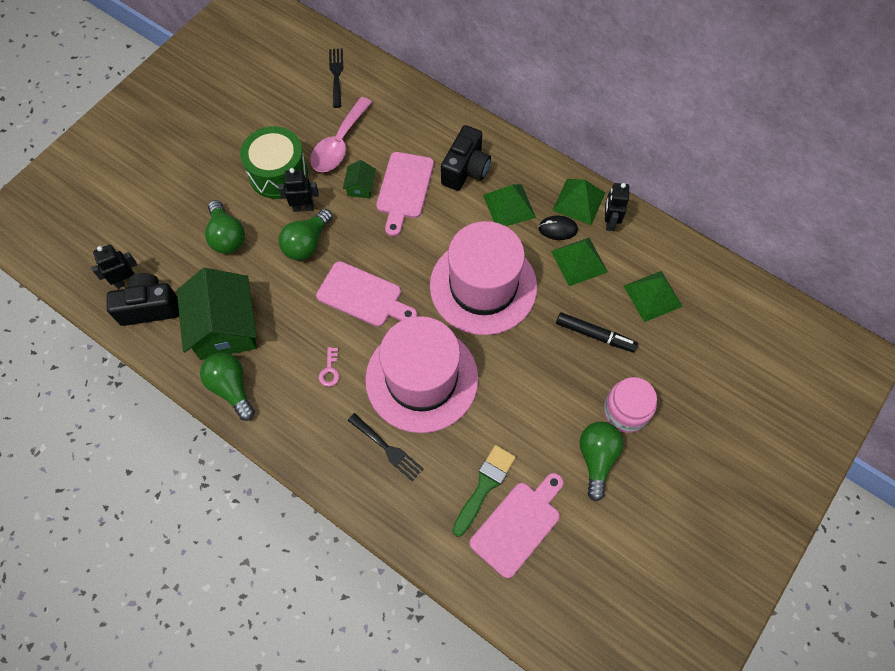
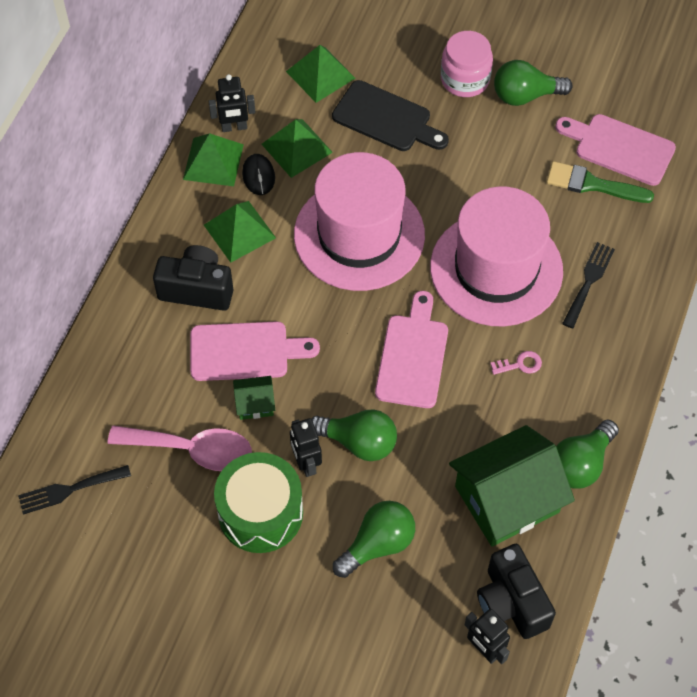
camera: 105 degrees left, 5 degrees down
(595, 335) = (386, 118): black marker -> black cutting board

